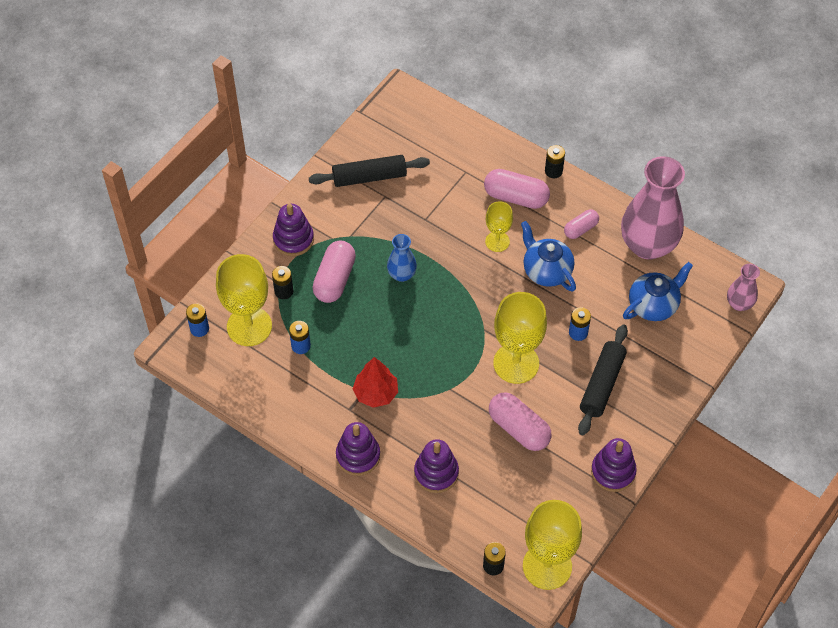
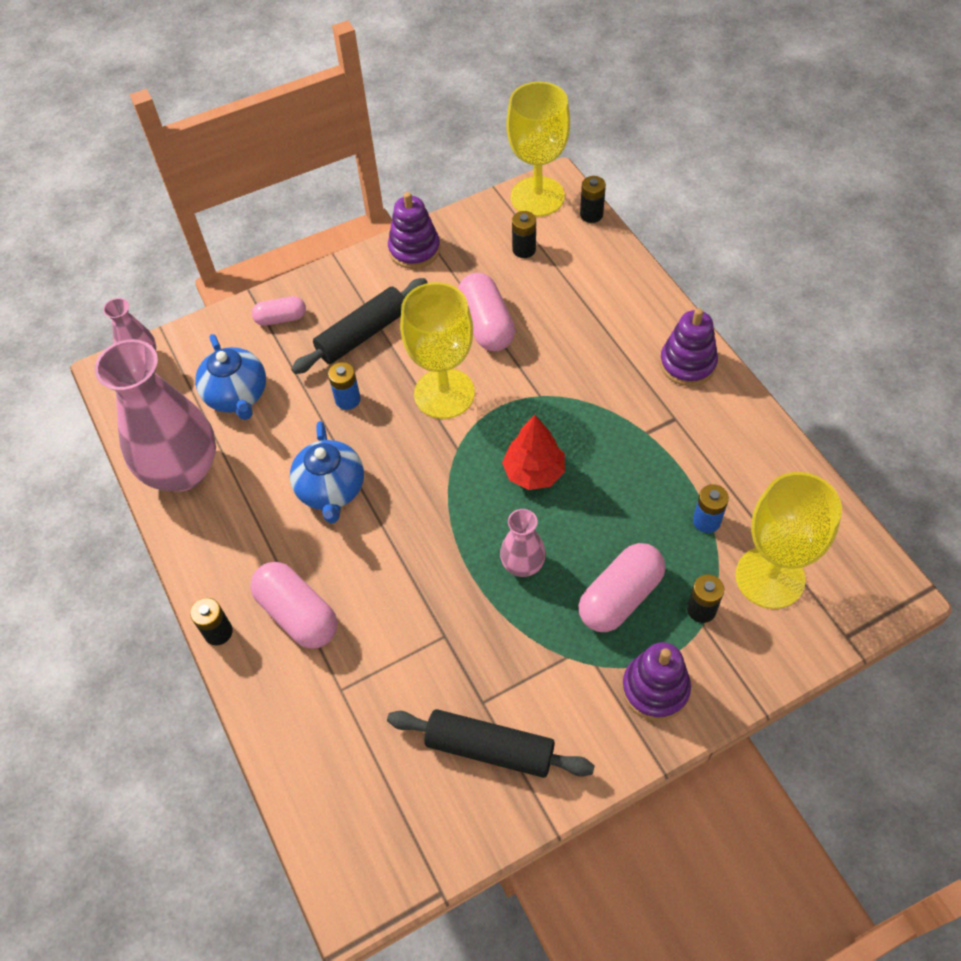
camera: 150 degrees left, 0 degrees up
(199, 329) = (844, 603): blue battery -> none
(376, 393) = (633, 424): red tree -> red tree (534, 472)
(402, 274) = (523, 565): blue vase -> pink vase
(436, 473) = (605, 315): purple stacking toy -> none
(497, 241) = (367, 557): yellow goblet -> none
(528, 507) = (524, 249): none -> black battery
(580, 229) = (247, 528): pink capsule -> pink capsule (281, 318)
(653, 305) = (237, 395): blue teapot -> blue teapot turned 105 degrees counterclockwise

